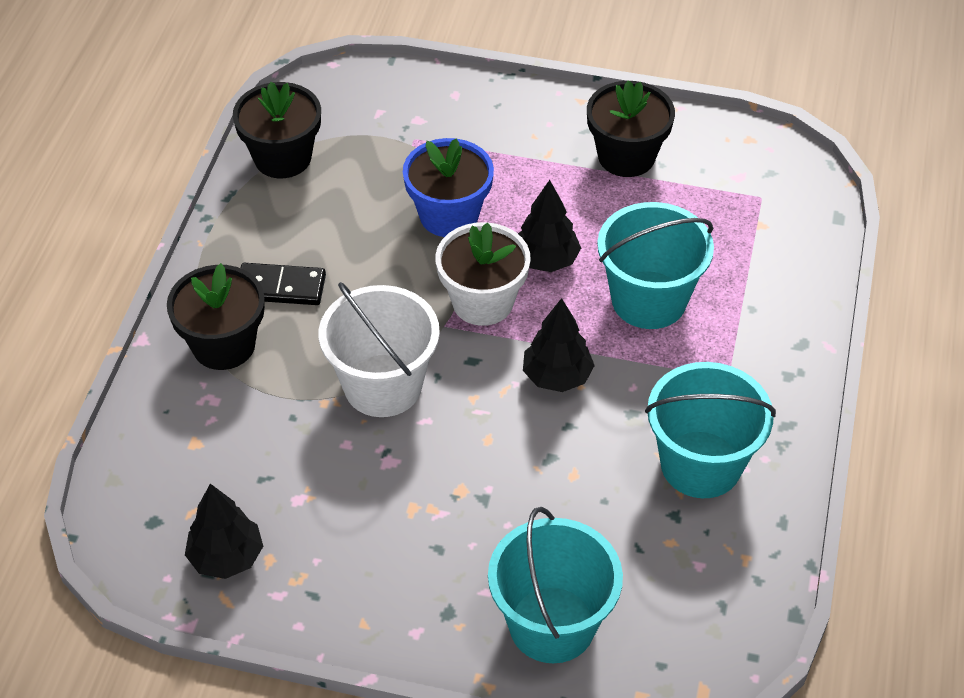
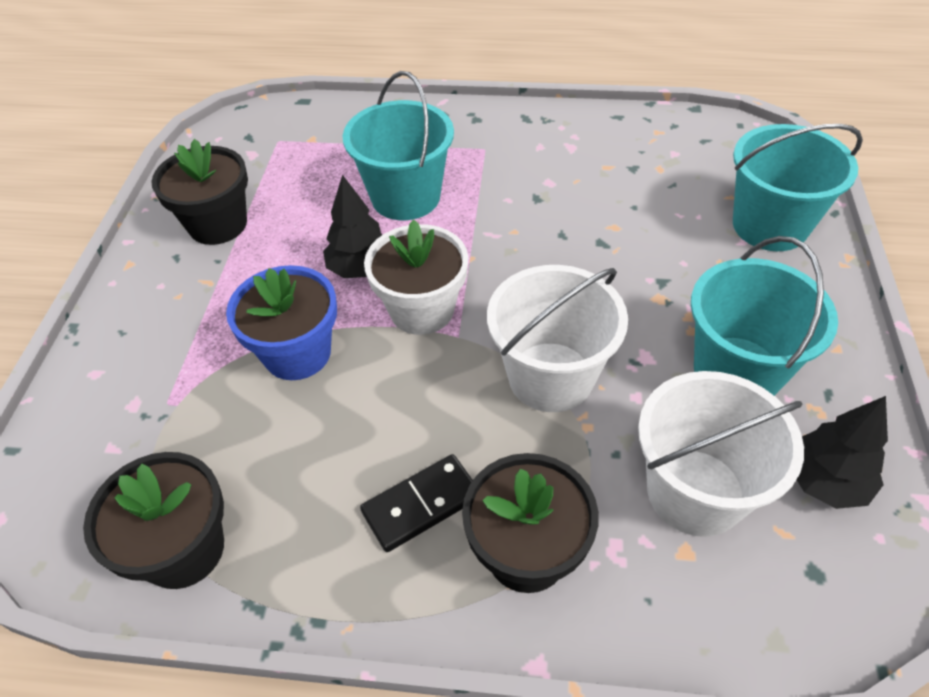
camera: 95 degrees left, 0 degrees up
(243, 462) = (695, 491): none -> white bucket
(280, 287) = (421, 505): black domino -> black domino turned 60 degrees clockwise
(557, 376) = (507, 247): black tree -> none
(701, 464) = (578, 157): turquoise bucket -> turquoise bucket (737, 371)

